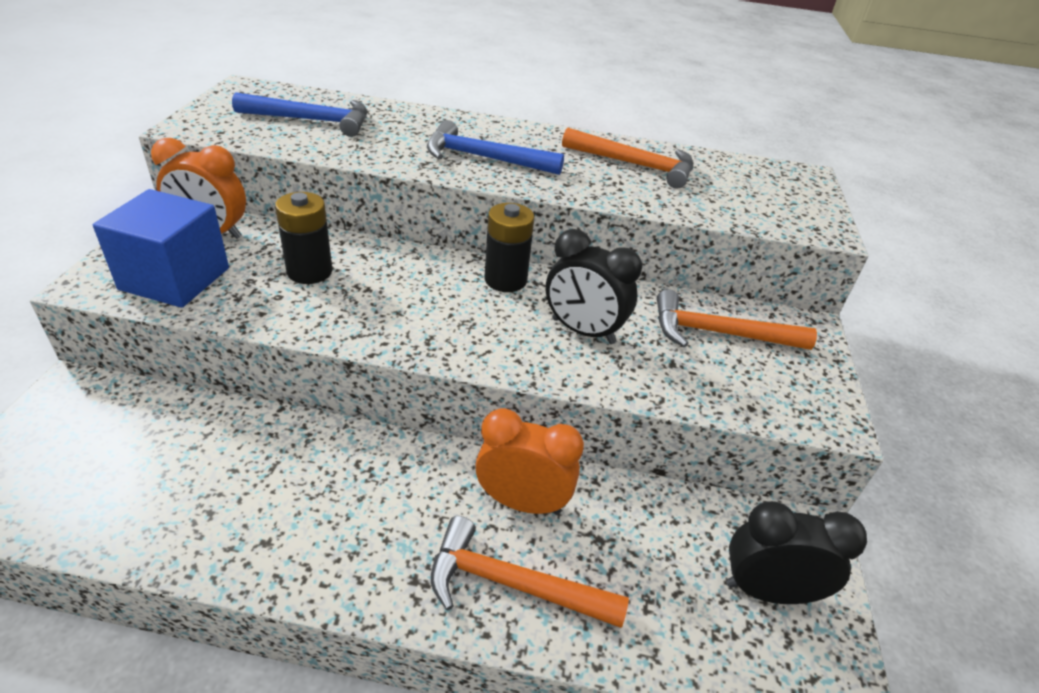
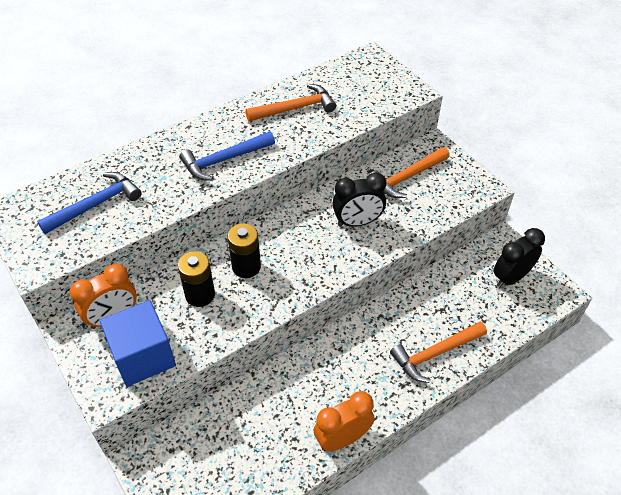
camera: 40 degrees left, 10 degrees up
(505, 280) = (292, 222): black battery -> black battery (246, 267)
(522, 502) = (400, 321): orange clock -> orange clock (342, 439)

